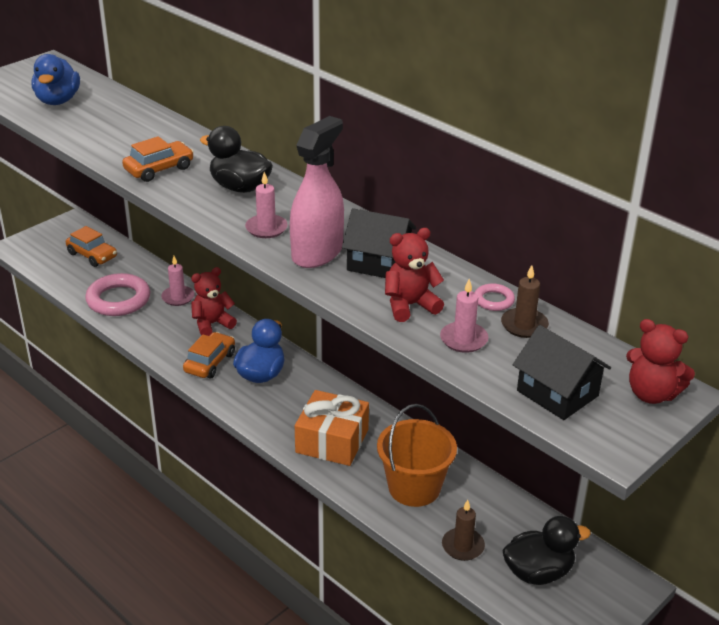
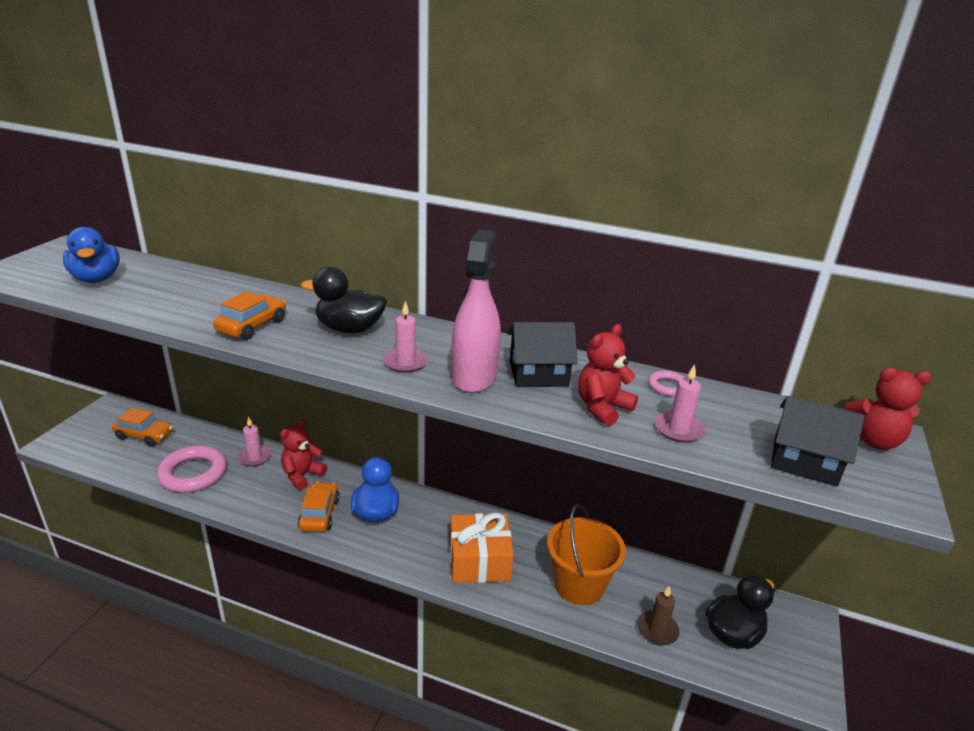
camera: 25 degrees left, 5 degrees down
(524, 325) = (713, 403): brown candle -> none

